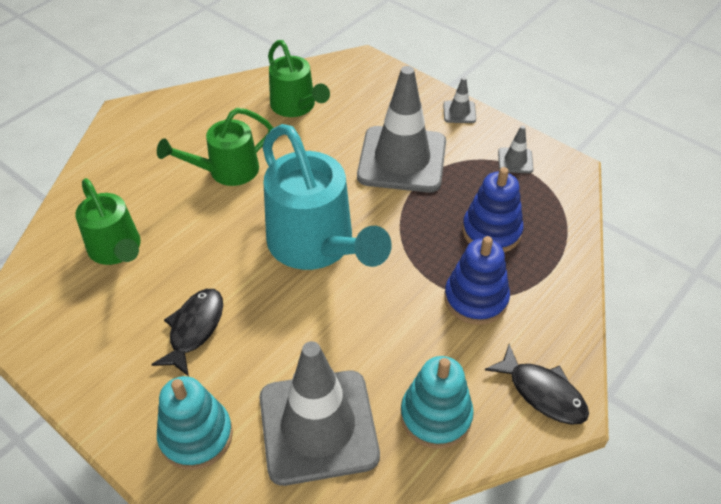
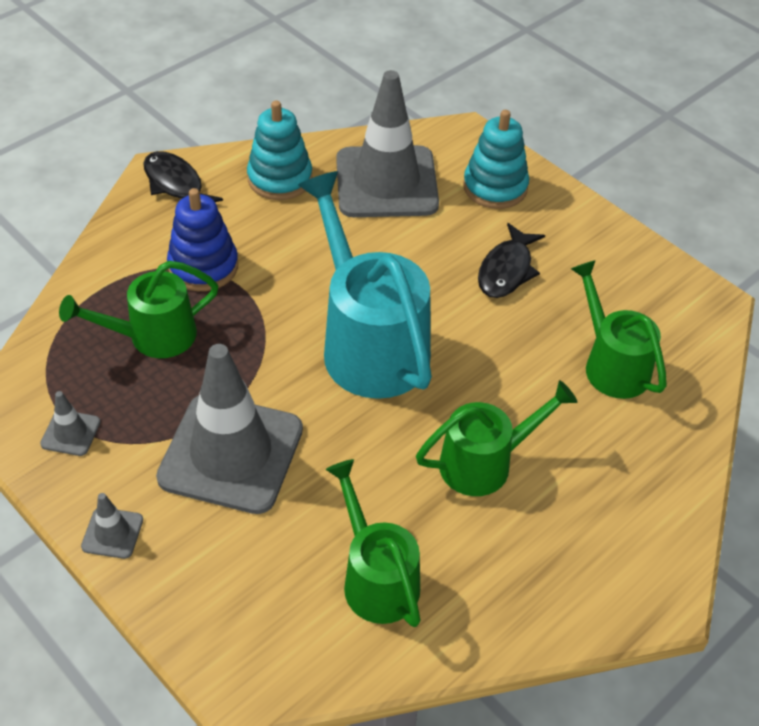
camera: 175 degrees left, 0 degrees up
(491, 231) = (152, 337): blue stacking toy -> green watering can

